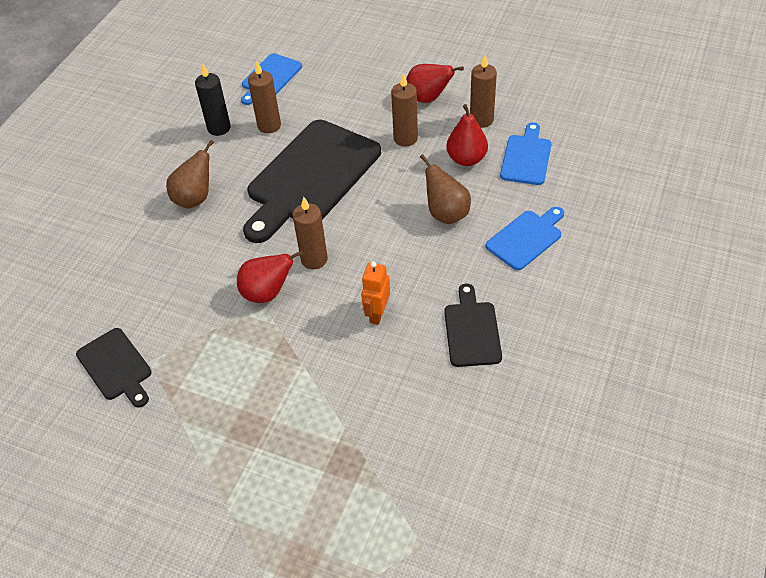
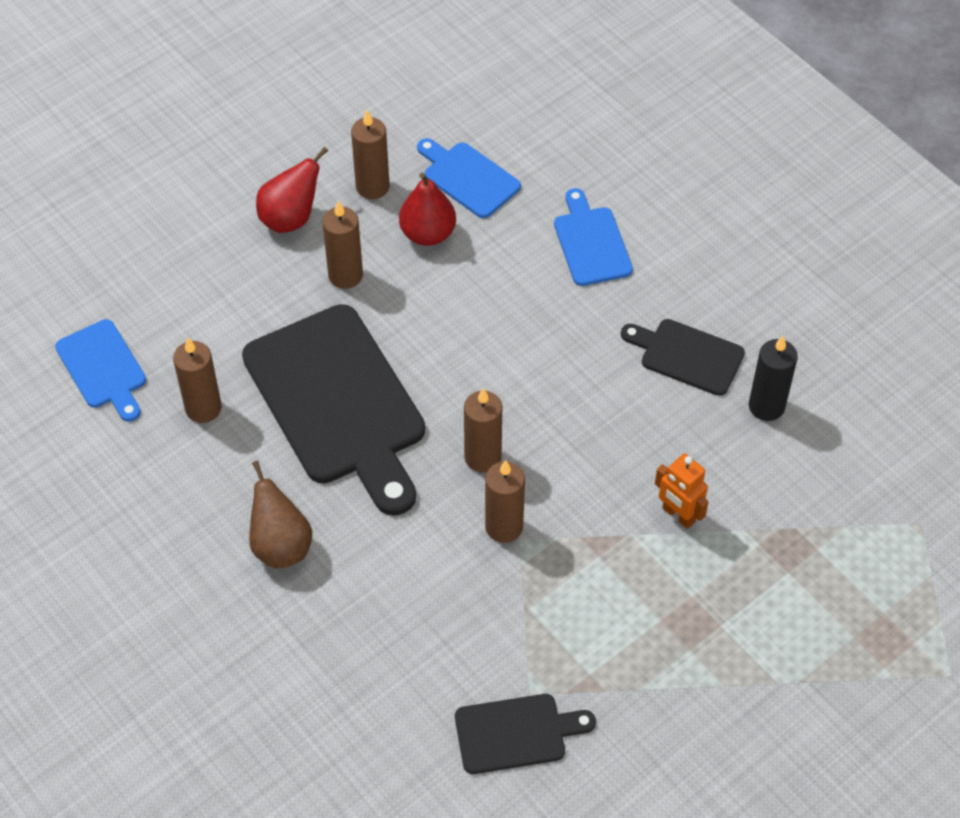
camera: 65 degrees left, 5 degrees up
(219, 128) = (160, 468): black candle -> black candle (766, 406)
(267, 293) = (504, 527): red pear -> brown candle
(377, 314) = (608, 431): orange robot -> orange robot (678, 515)
(446, 213) = (502, 296): brown pear -> none

